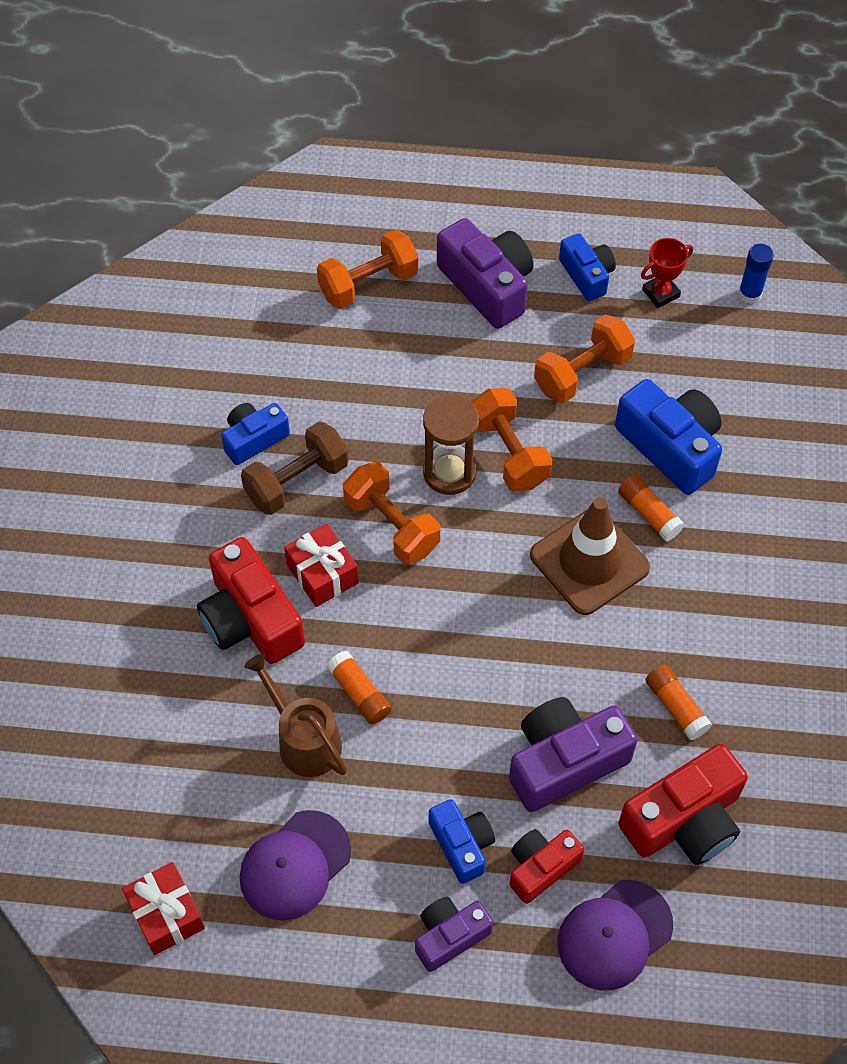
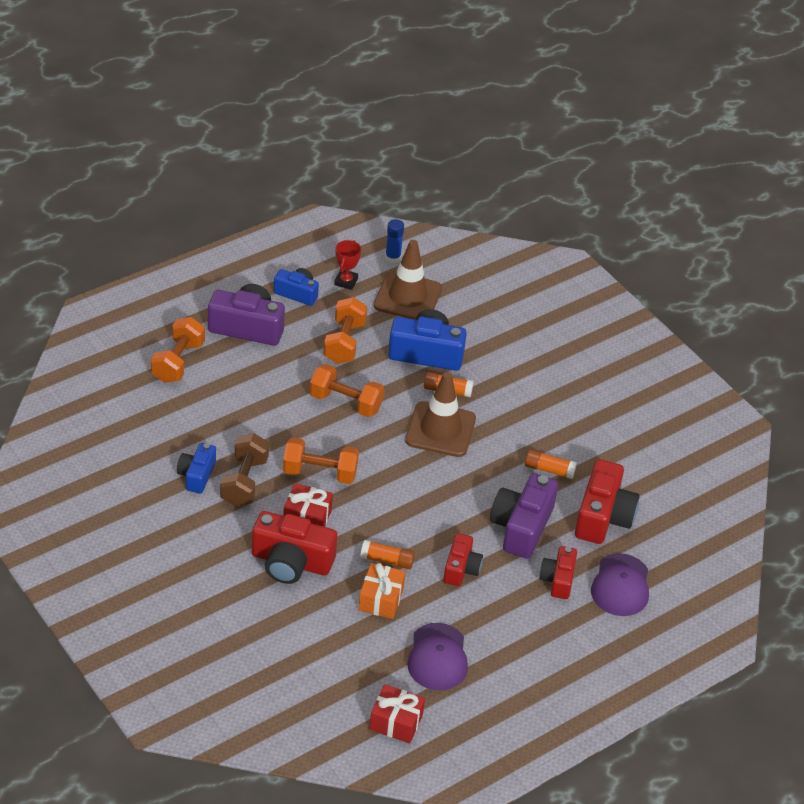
camera: 45 degrees left, 15 degrees down
(303, 739) = (381, 599): brown watering can -> orange gift
(436, 766) = (461, 568): none -> red camera
(449, 472) = (324, 430): brown hourglass -> none
(450, 936) = (546, 637): purple camera -> none
(462, 845) = (510, 594): blue camera -> none
(718, 358) = (407, 297): none -> brown traffic cone

